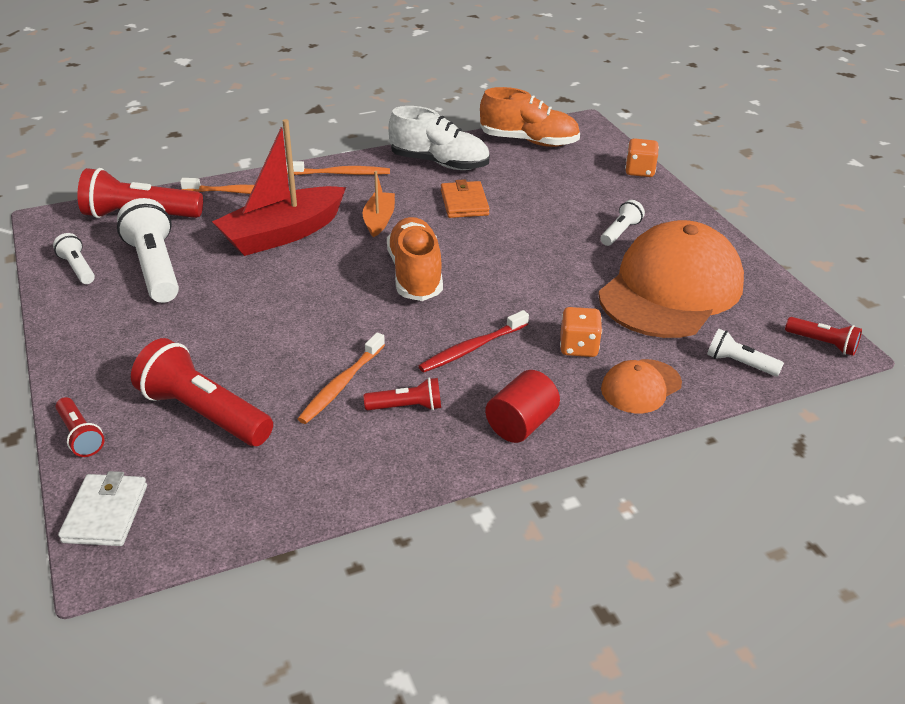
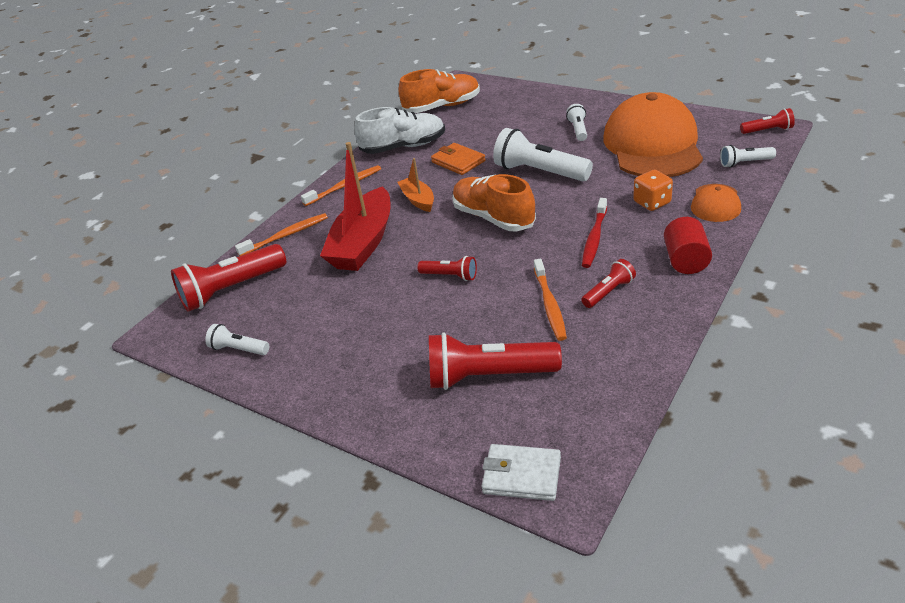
camera: 30 degrees left, 0 degrees up
(80, 436) = (424, 445): red flashlight -> red flashlight (450, 276)
(105, 513) = (521, 475): white wallet -> white wallet turned 45 degrees counterclockwise
(155, 268) = (302, 314): white flashlight -> white flashlight (539, 172)
(639, 171) = (536, 91): orange dice -> none

